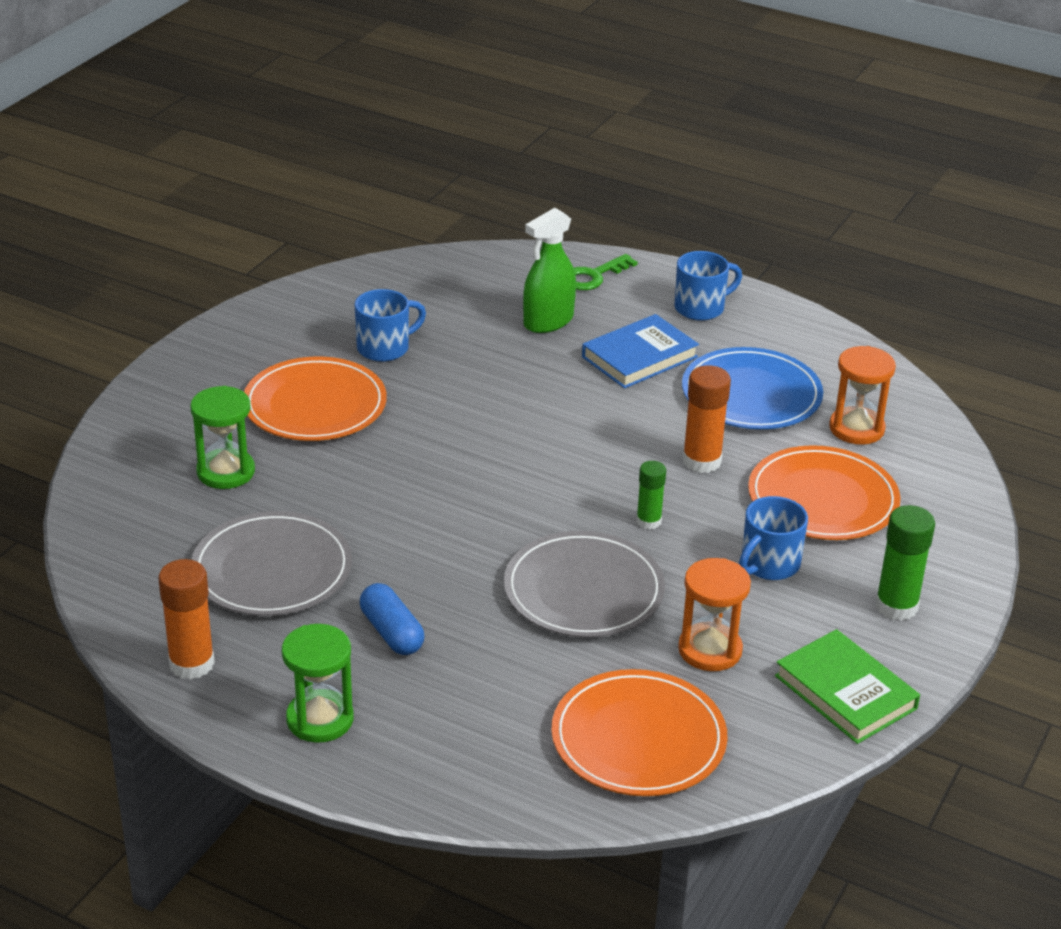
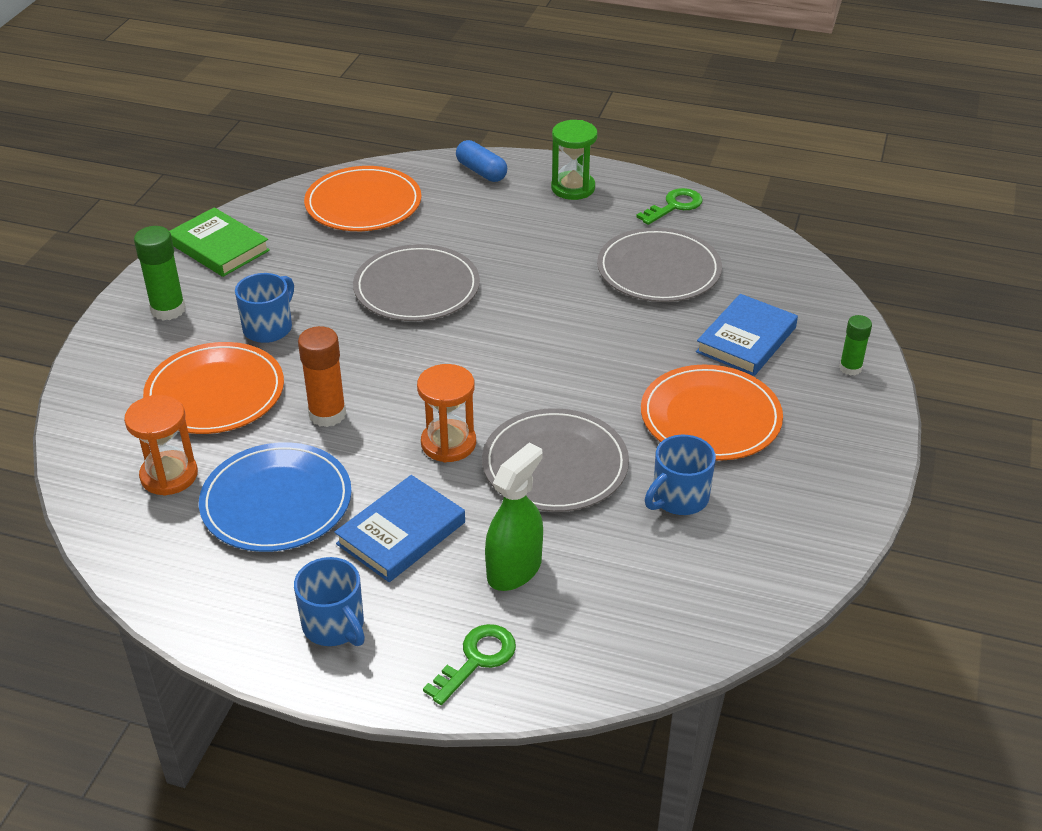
camera: 170 degrees right, 5 degrees up
(191, 663) = (674, 206): orange glue stick -> green key
(226, 472) = (746, 340): green hourglass -> blue book
(392, 632) = (549, 241): blue capsule -> blue capsule (481, 172)
(485, 387) = (555, 465): none -> grey plate
(648, 521) = (371, 349): green glue stick -> green glue stick (850, 368)
(701, 308) = (334, 626): blue mug -> blue mug turned 90 degrees counterclockwise
(710, 650) = (316, 260): orange hourglass -> orange hourglass (448, 443)

